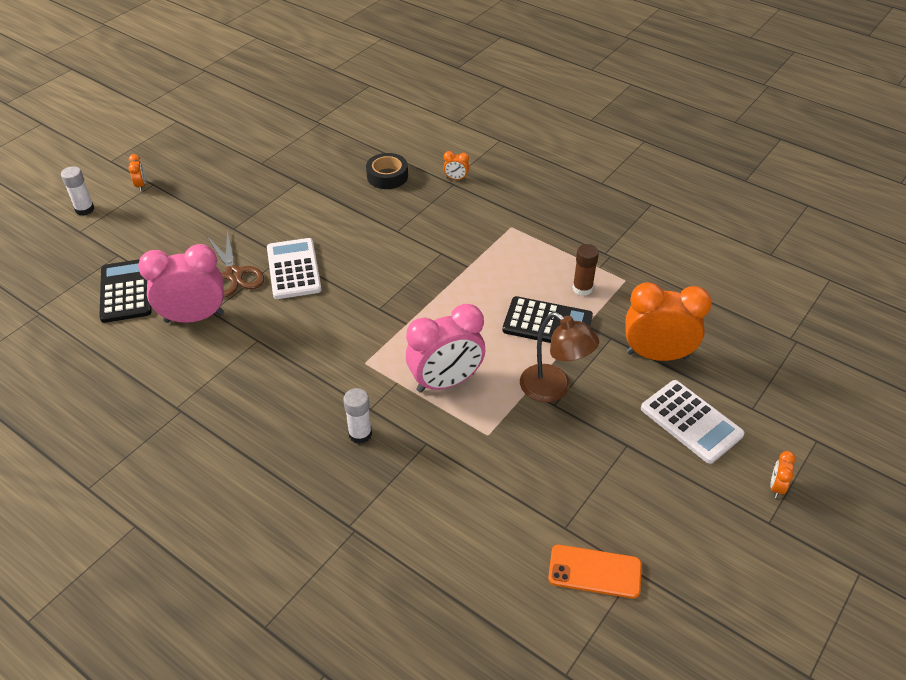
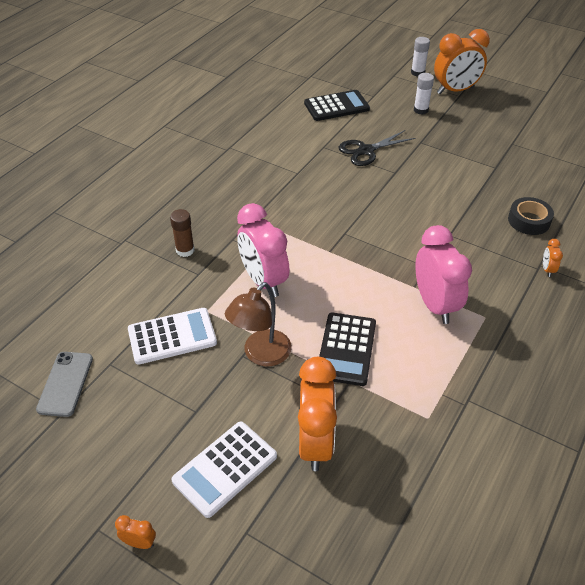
camera: 85 degrees right, 0 degrees up
(141, 185) = (455, 90): orange clock -> orange clock, size x2.42
(194, 317) = (316, 140): pink clock -> pink clock (435, 305)
(234, 274) = (366, 151): brown scissors -> black scissors
(293, 269) = (380, 180): white calculator -> white calculator (172, 336)
(360, 434) = (207, 236): white glue stick -> white glue stick (421, 110)
(582, 288) = (404, 378): brown glue stick -> brown glue stick (185, 250)
(594, 571) = (65, 384): orange phone -> grey phone

